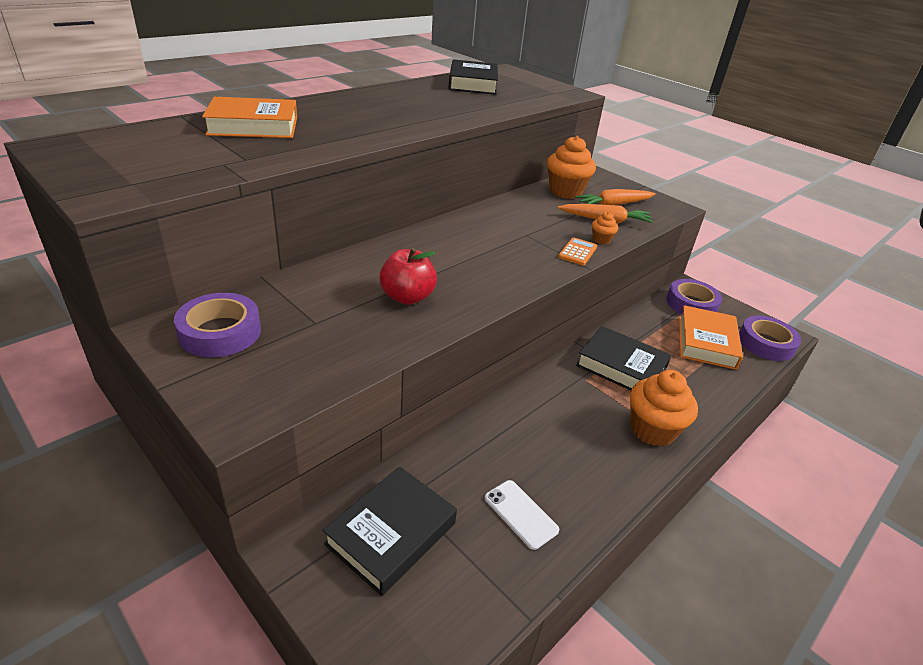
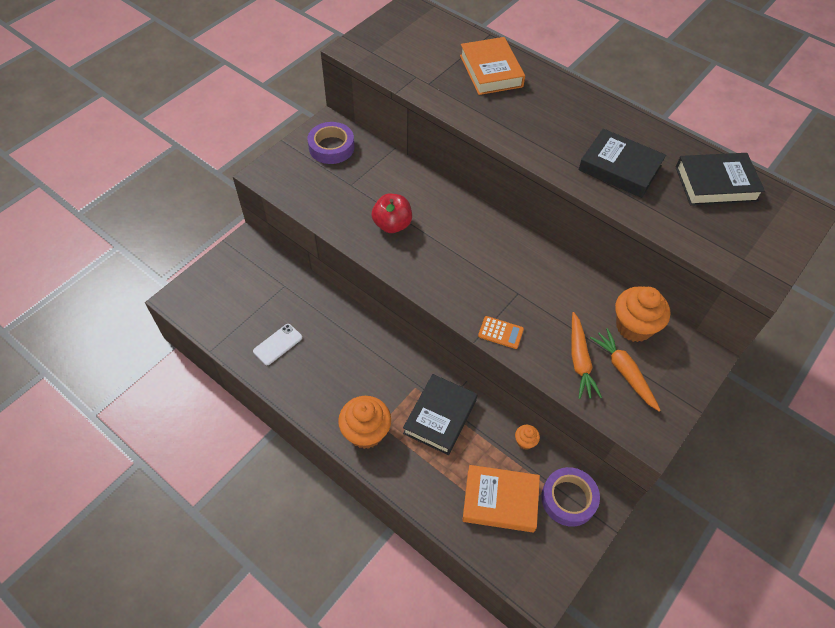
camera: 85 degrees right, 20 degrees up
(391, 533) = (259, 282): black book -> black book (619, 168)
(601, 240) = (533, 354): orange cupcake -> orange cupcake (525, 442)
(766, 343) = (517, 566): purple tape -> none

